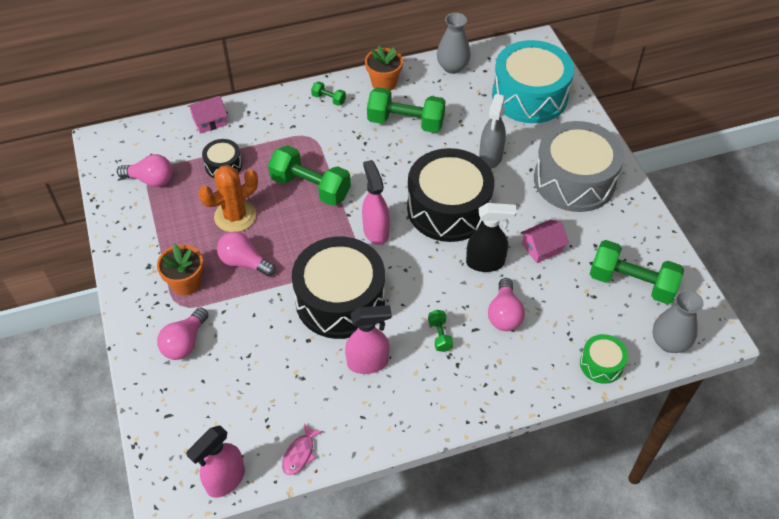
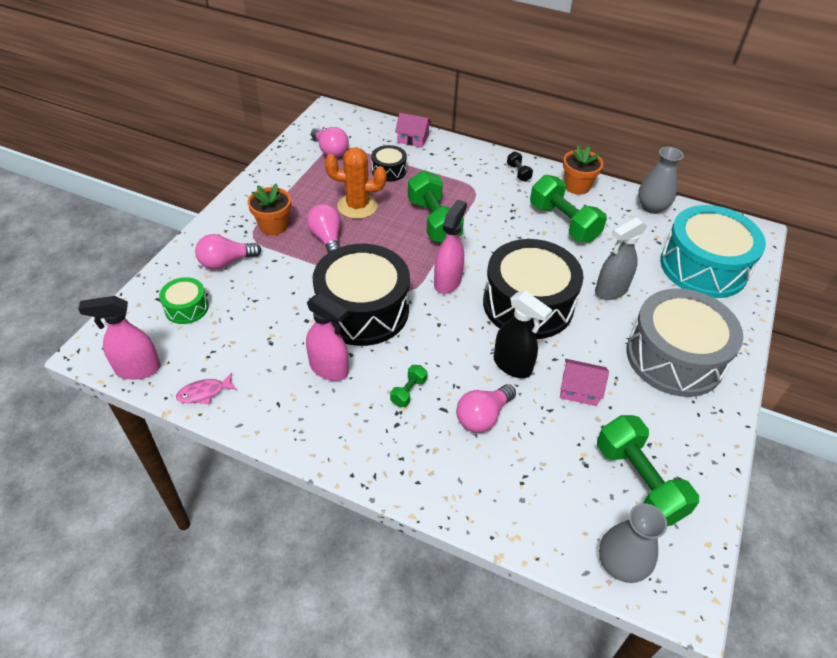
camera: 40 degrees right, 5 degrees down
(328, 99) = (518, 173): green dumbbell -> black dumbbell
(601, 364) = (527, 527): green drum -> green drum (186, 308)

